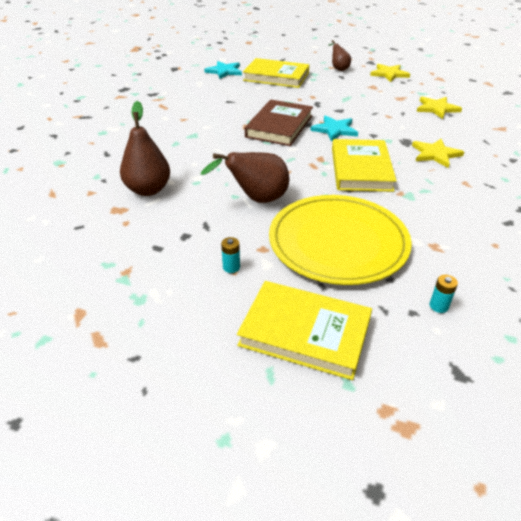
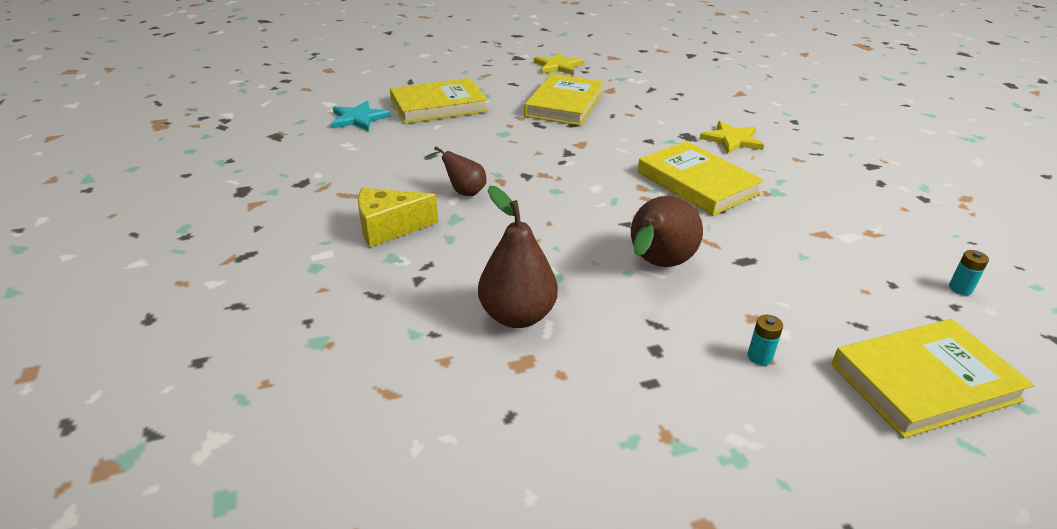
camera: 40 degrees left, 5 degrees down
(156, 128) = (389, 228): none -> yellow cheese
(279, 126) = (541, 166): brown book -> none
(334, 130) = (604, 148): turquoise star -> none
(338, 68) = (495, 75): brown pear -> brown pear (463, 192)
(338, 242) = (801, 271): yellow plate -> none
(353, 97) = (564, 104): none -> yellow book
(436, 108) = (660, 91): yellow star -> none

